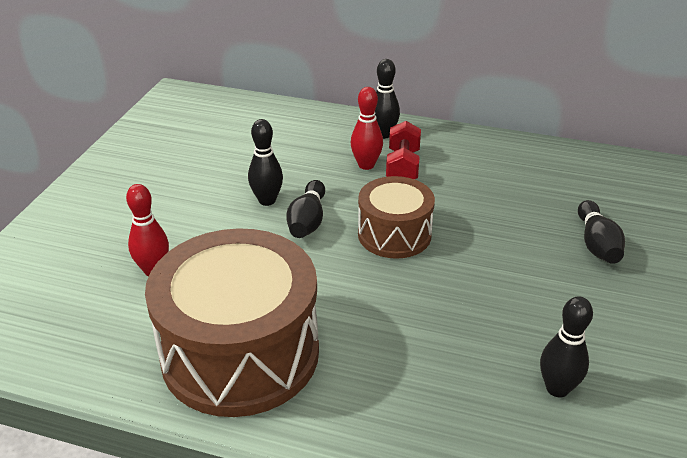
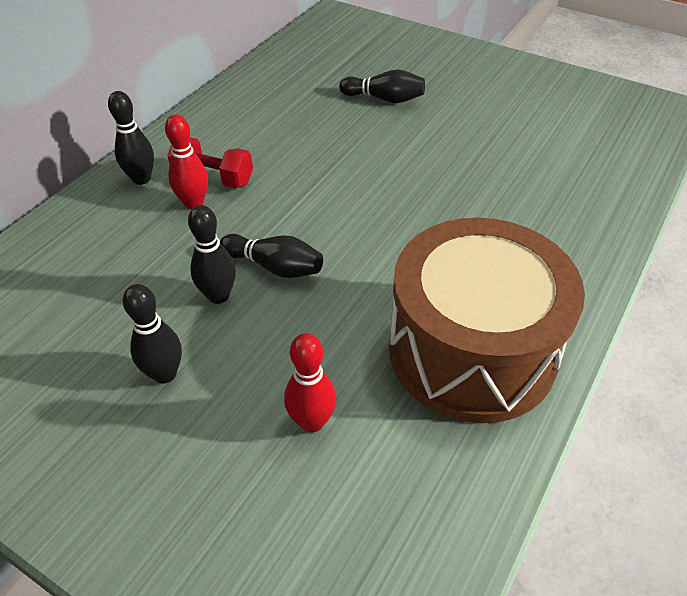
camera: 75 degrees left, 10 degrees up
(394, 234) = (325, 207): brown drum -> none
(557, 388) = (541, 163): black bowling pin -> black bowling pin (165, 374)

